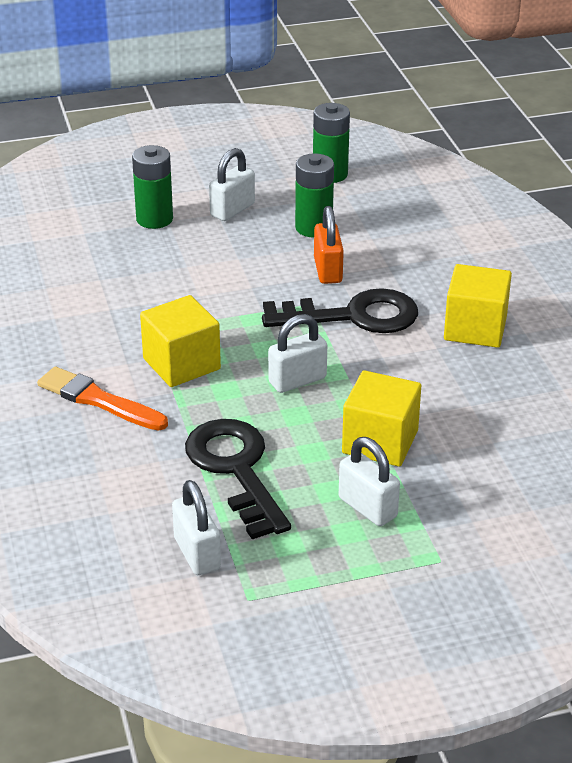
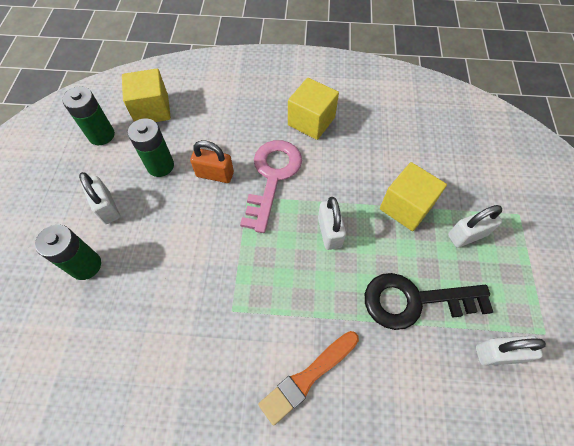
camera: 70 degrees left, 25 degrees up
(181, 364) = (284, 301): yellow cube -> yellow cube (152, 110)
(353, 316) = (272, 177): black key -> pink key

